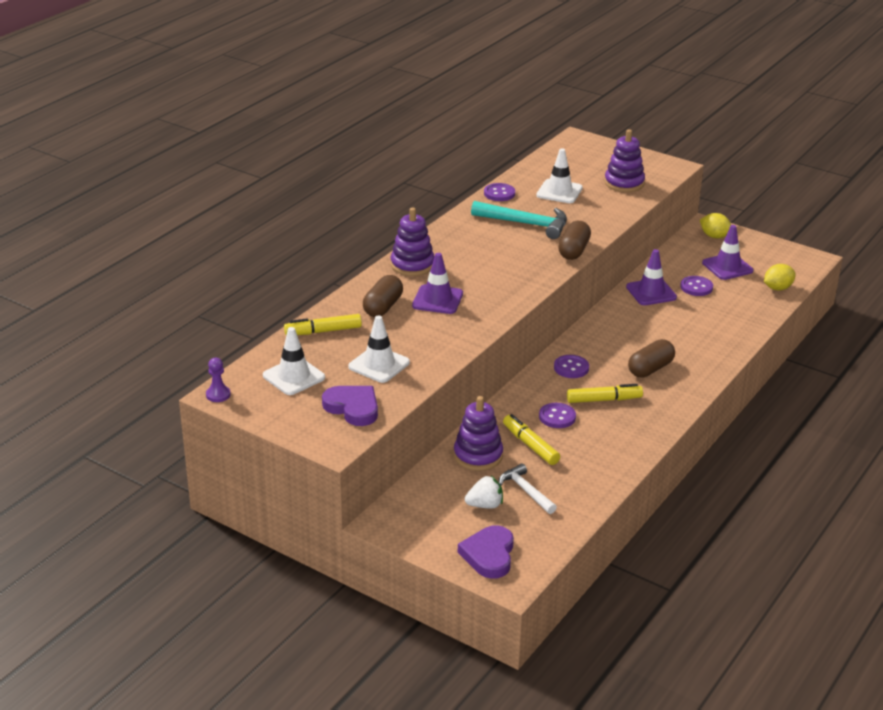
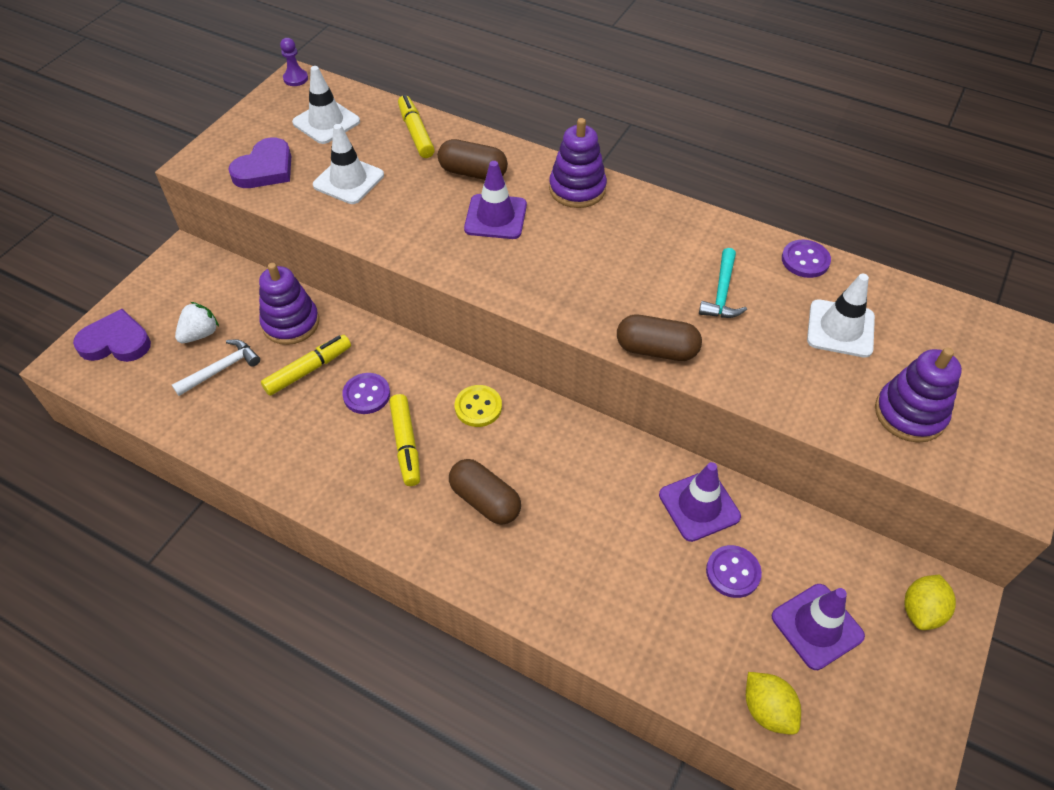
camera: 85 degrees right, 20 degrees up
(485, 505) = (200, 334): white strawberry -> white strawberry turned 120 degrees counterclockwise
(526, 224) = (722, 293): turquoise hammer -> turquoise hammer, size x0.62
(571, 368) = (478, 407): purple button -> yellow button

